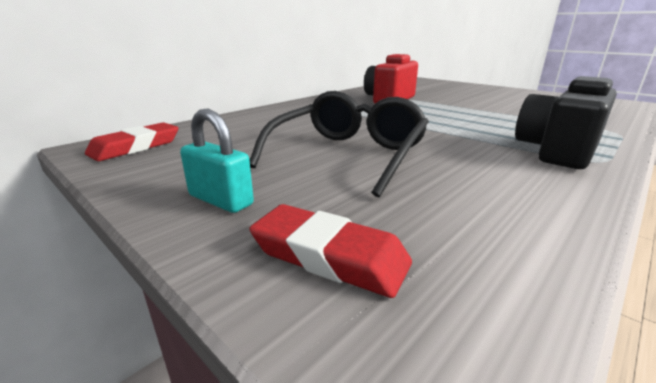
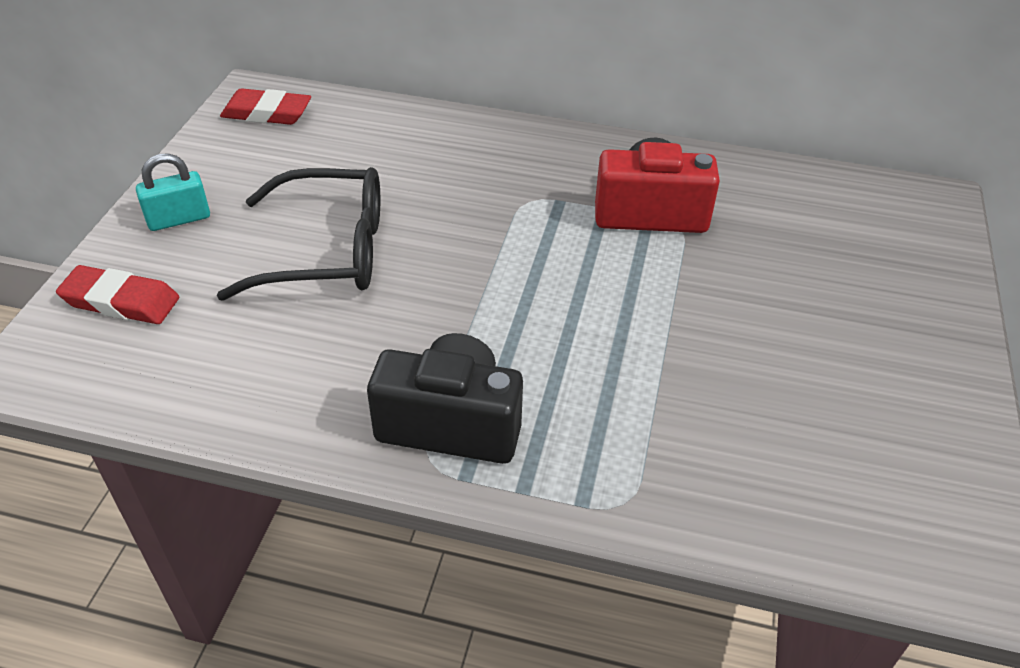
camera: 60 degrees right, 20 degrees up
(221, 200) = (179, 219): turquoise padlock -> turquoise padlock turned 60 degrees clockwise
(329, 256) = (121, 301): red eraser -> red eraser turned 75 degrees counterclockwise

